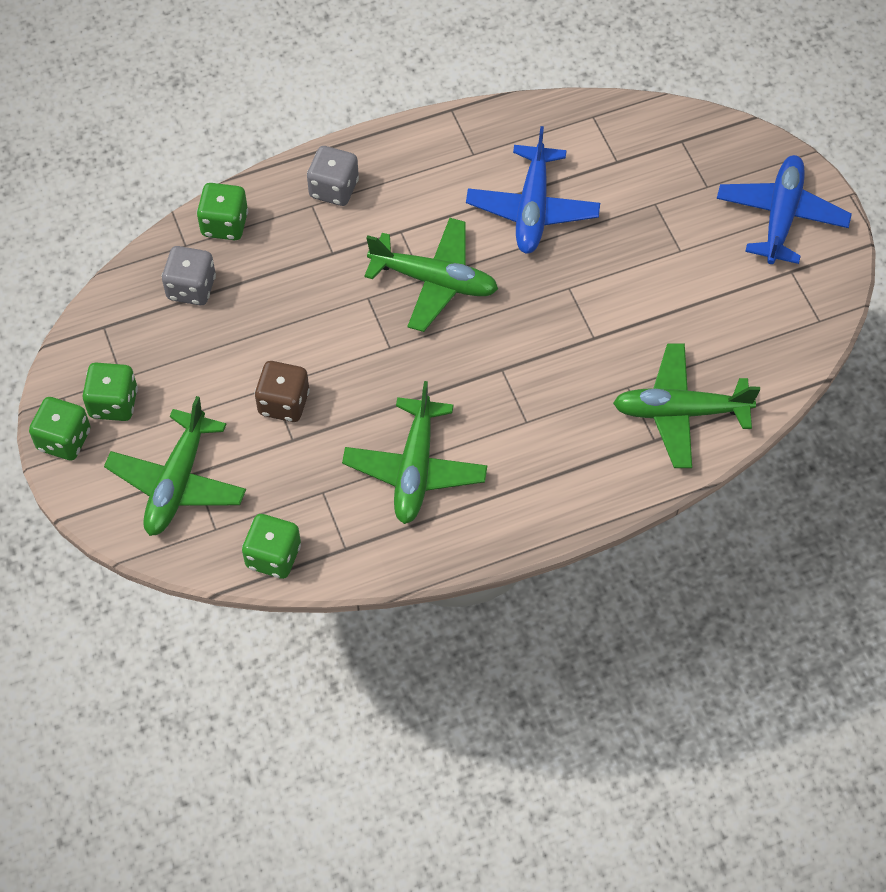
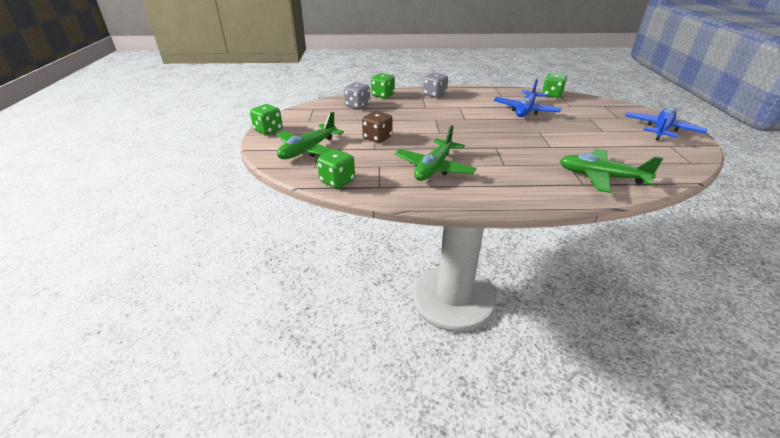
camera: 20 degrees right, 25 degrees down
(113, 403) = (299, 125): green dice -> green dice (551, 95)
(434, 281) = (470, 120): green plane -> none

